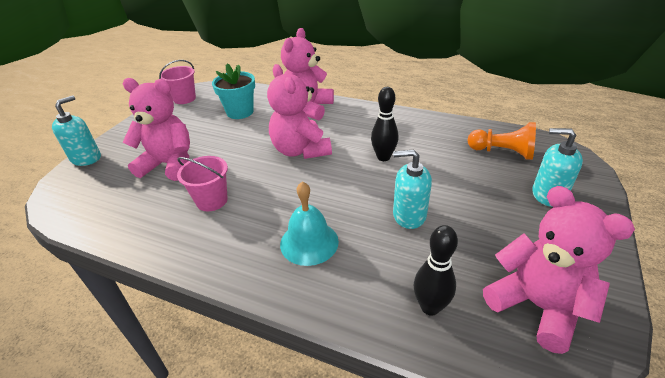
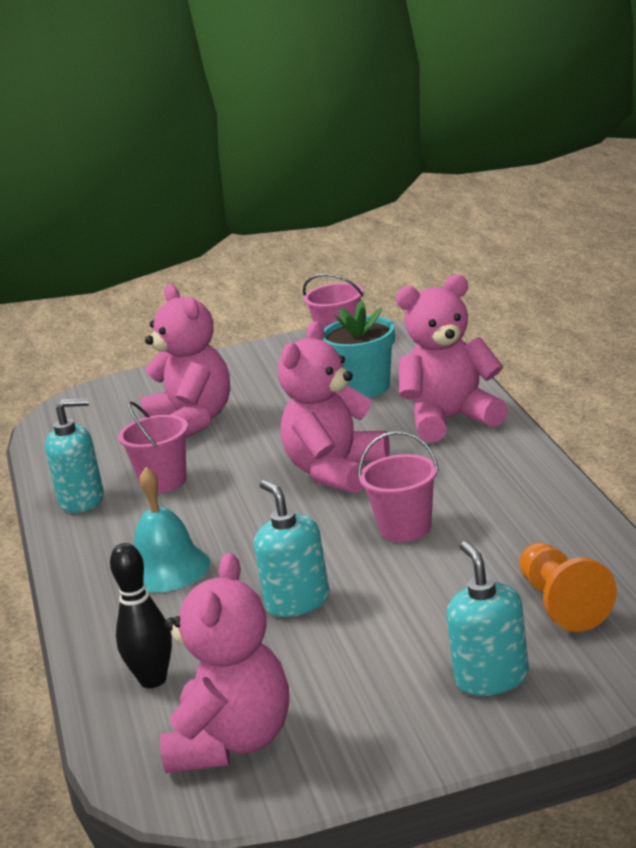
camera: 55 degrees right, 15 degrees down
(86, 158) = (139, 378): turquoise soap dispenser -> turquoise soap dispenser (82, 500)
(383, 157) = (405, 529): black bowling pin -> pink bucket

